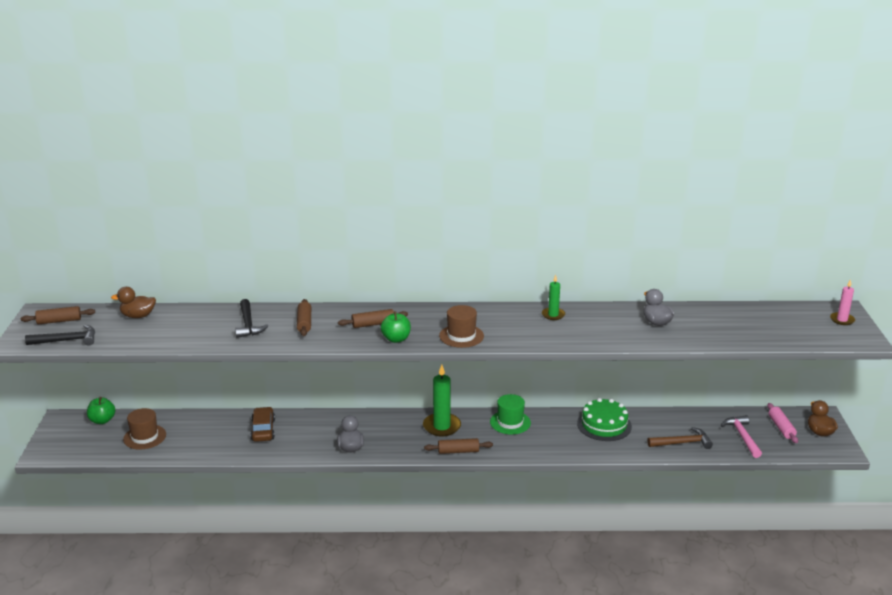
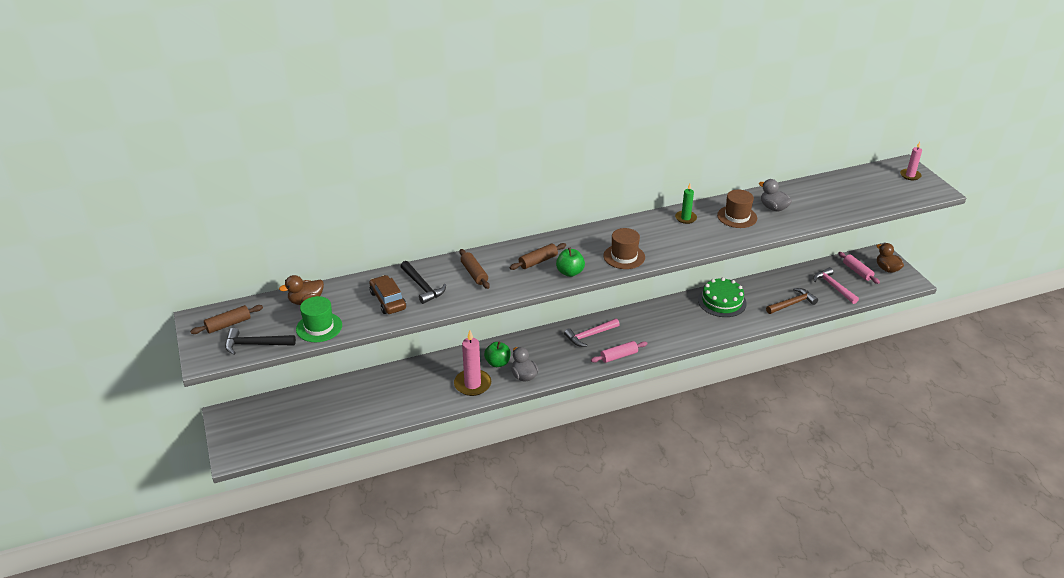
camera: 20 degrees left, 10 degrees up
(67, 340) = (255, 344): black hammer -> black hammer turned 150 degrees counterclockwise
(102, 420) = (268, 406): green apple -> green apple (497, 363)
(144, 437) = (323, 413): brown hat -> brown hat (737, 217)
(263, 430) = (432, 378): brown car -> brown car (388, 300)
(296, 444) = (472, 384): none -> pink candle
(441, 426) = (589, 335): green candle -> pink hammer
(458, 451) = (619, 356): brown rolling pin -> pink rolling pin
(510, 422) = (644, 317): green hat -> green hat (319, 327)

